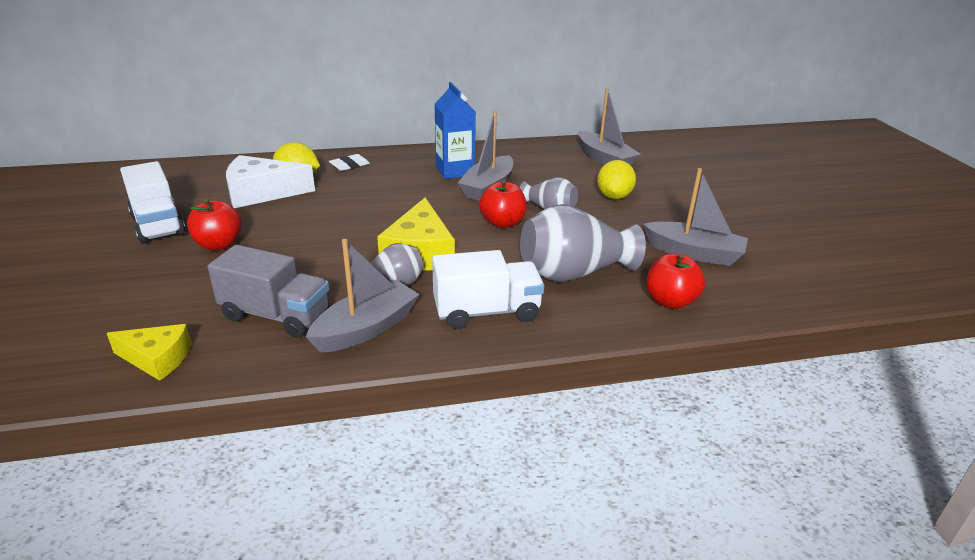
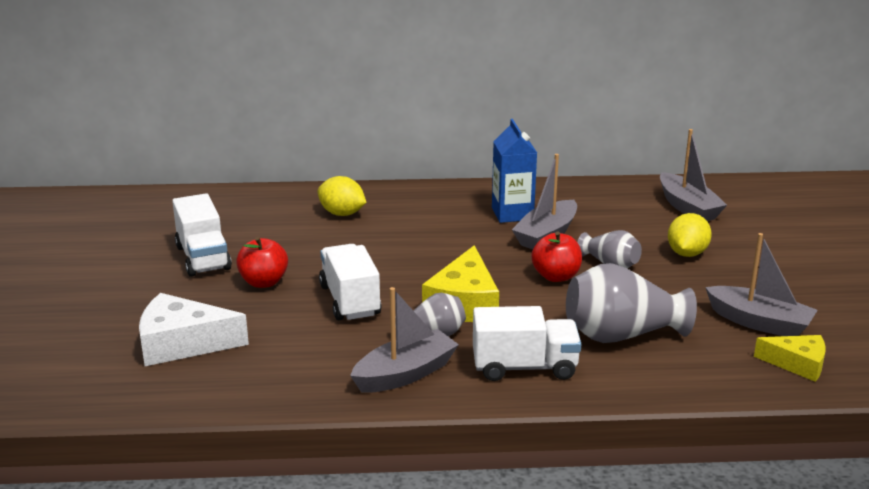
camera: 10 degrees right, 5 degrees down
(157, 358) = (215, 386): yellow cheese -> yellow cheese (797, 364)
(261, 193) = (304, 229): white cheese -> white cheese (182, 343)
(276, 315) = (320, 355): grey truck -> none
(306, 257) = (350, 300): none -> white truck
(349, 165) = (397, 201): white eraser -> none
(670, 301) = (717, 370): red apple -> none

